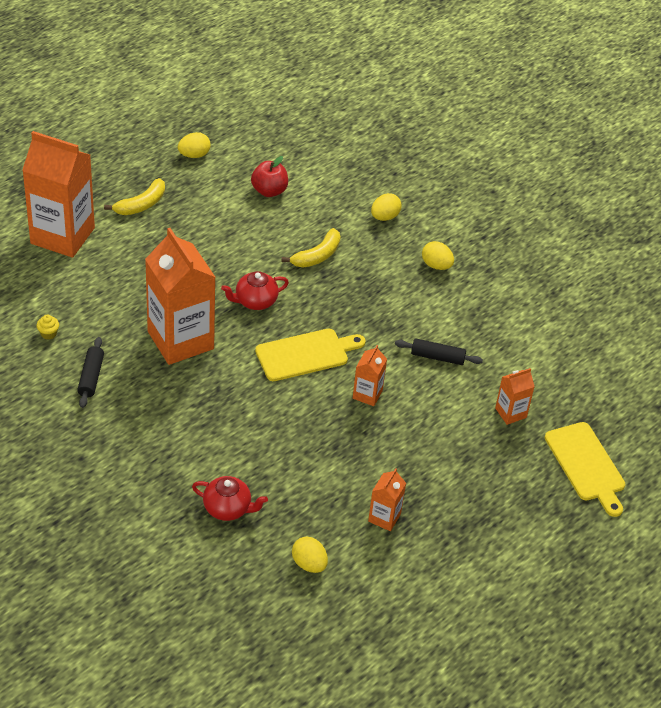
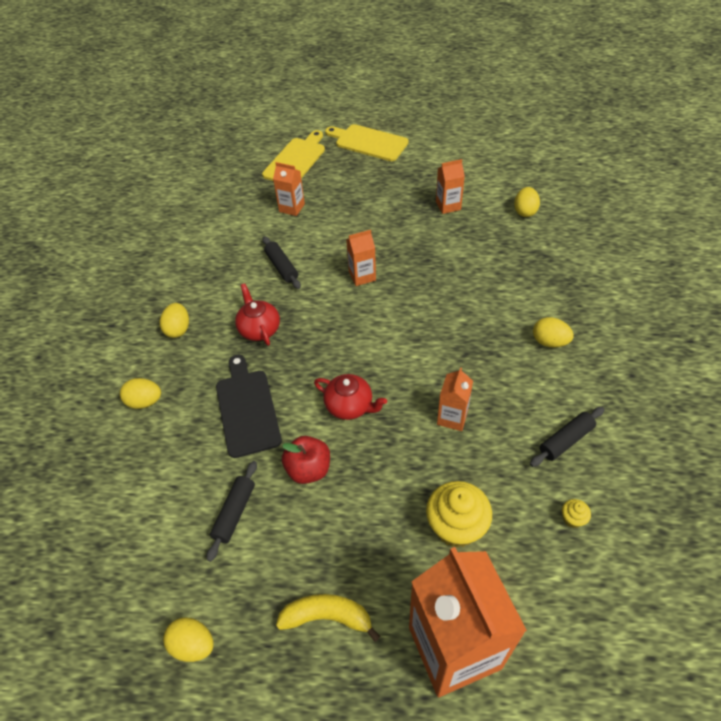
camera: 125 degrees left, 5 degrees up
(115, 284) = (456, 527): none -> yellow cupcake
(165, 442) = (549, 342): none -> yellow egg
(180, 340) = (452, 417): orange carton -> orange carton, size x0.46
(228, 508) = (545, 270): red teapot -> red teapot (259, 329)
(248, 208) = (234, 513): none -> black rolling pin
(269, 191) = (190, 517): red apple -> red apple (308, 469)
(306, 354) = (367, 332): yellow cutting board -> yellow cutting board (368, 142)
(317, 256) = (247, 409): yellow banana -> black cutting board

